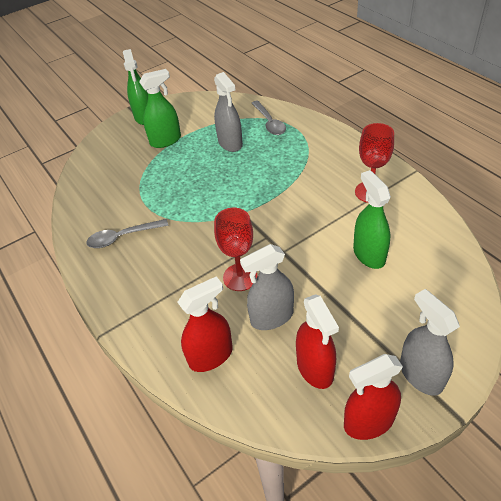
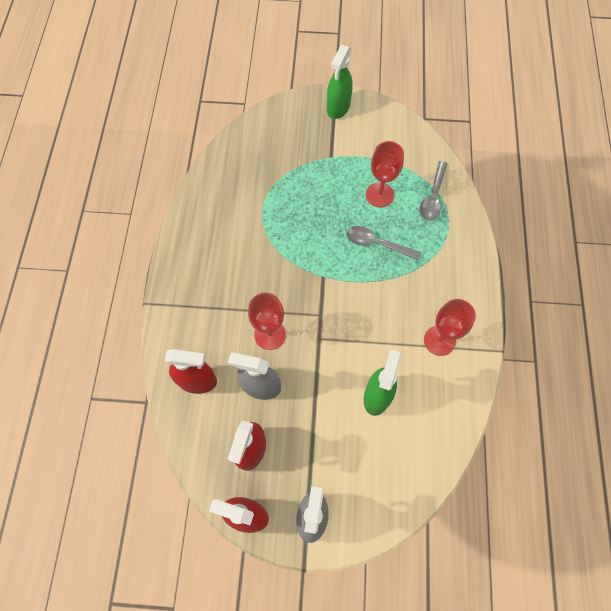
camera: 35 degrees right, 20 degrees up
(122, 237) = (222, 228): grey spoon -> grey spoon (377, 244)
(165, 140) = (332, 150): green spray bottle -> none
(230, 143) = (379, 195): grey spray bottle -> red goblet

